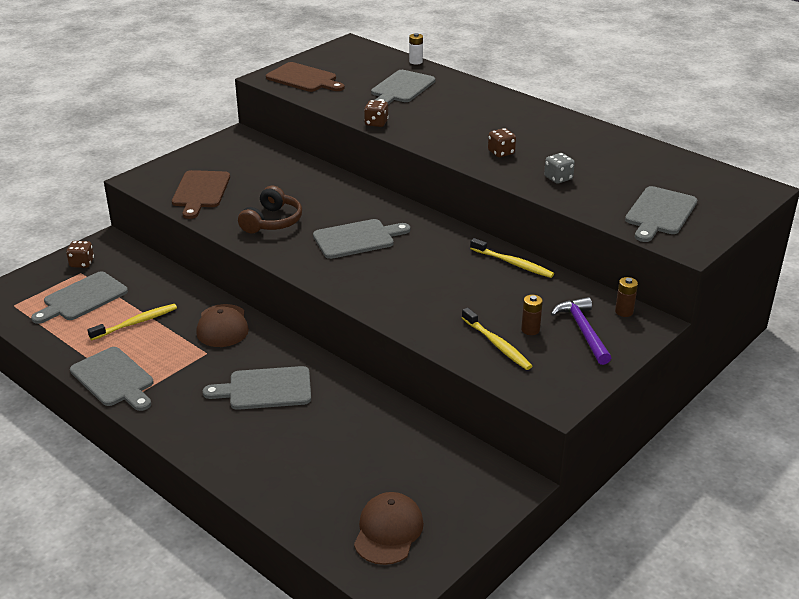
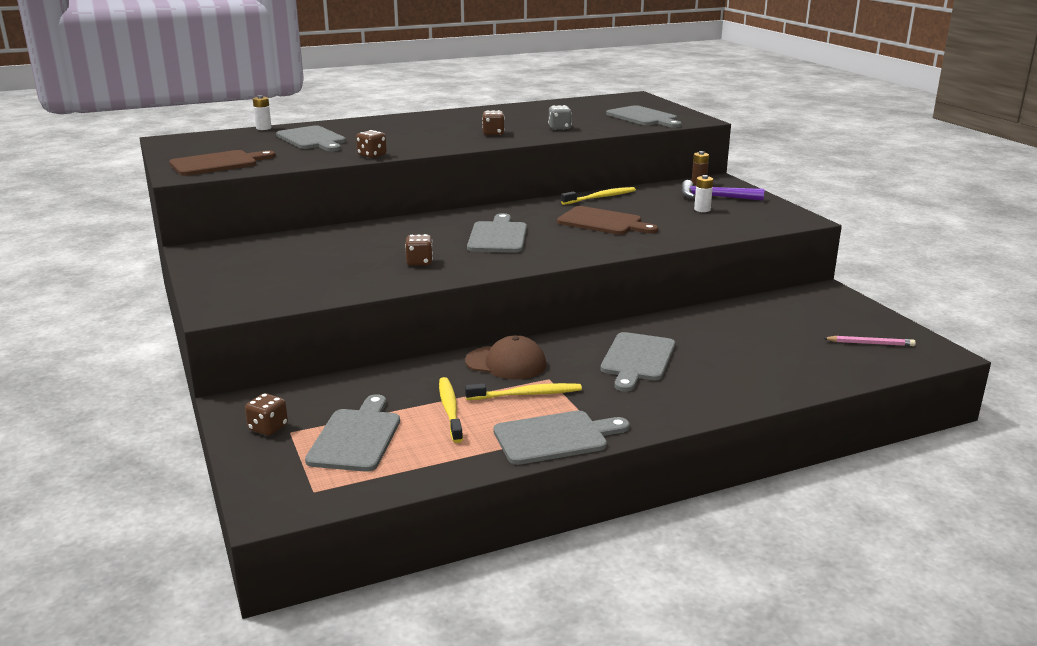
camera: 65 degrees left, 10 degrees down
(82, 298) = (356, 437): grey cutting board -> grey cutting board turned 150 degrees counterclockwise
(200, 192) = (303, 284): brown cutting board -> brown cutting board (603, 222)
(272, 221) = (419, 262): brown headphones -> brown dice
(388, 531) = (870, 343): brown cap -> pink pencil
(497, 344) = (715, 221): yellow toothbrush -> yellow toothbrush (526, 394)
(530, 330) = (702, 209): brown battery -> white battery

